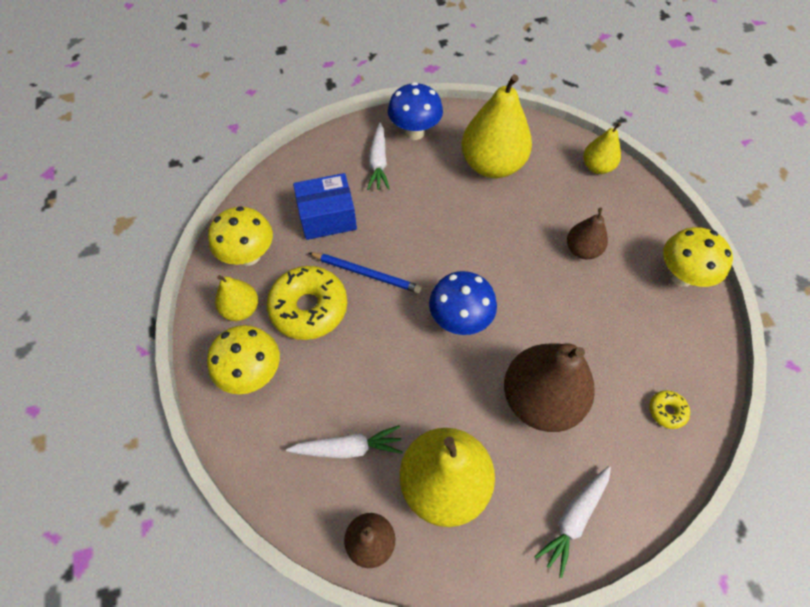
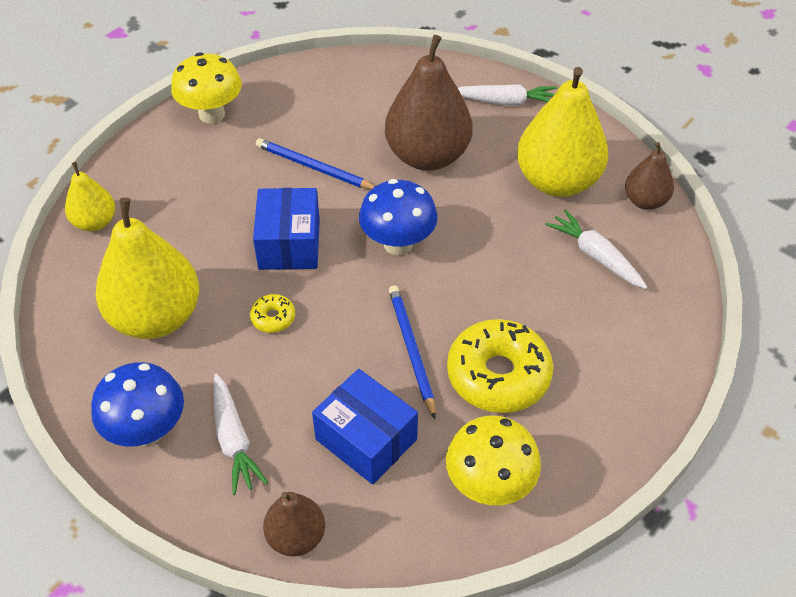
camera: 125 degrees left, 10 degrees down
(241, 309) = (558, 439): yellow pear -> none
(253, 373) = (610, 374): yellow mushroom -> none
(378, 162) = (234, 440): white carrot -> white carrot turned 105 degrees clockwise
(506, 257) = (289, 244): none -> blue box
(576, 311) = (313, 167): none -> blue pencil
(582, 250) = (232, 190): brown pear -> brown pear (296, 536)
(666, 411) = (367, 83): yellow donut -> yellow donut (273, 318)

